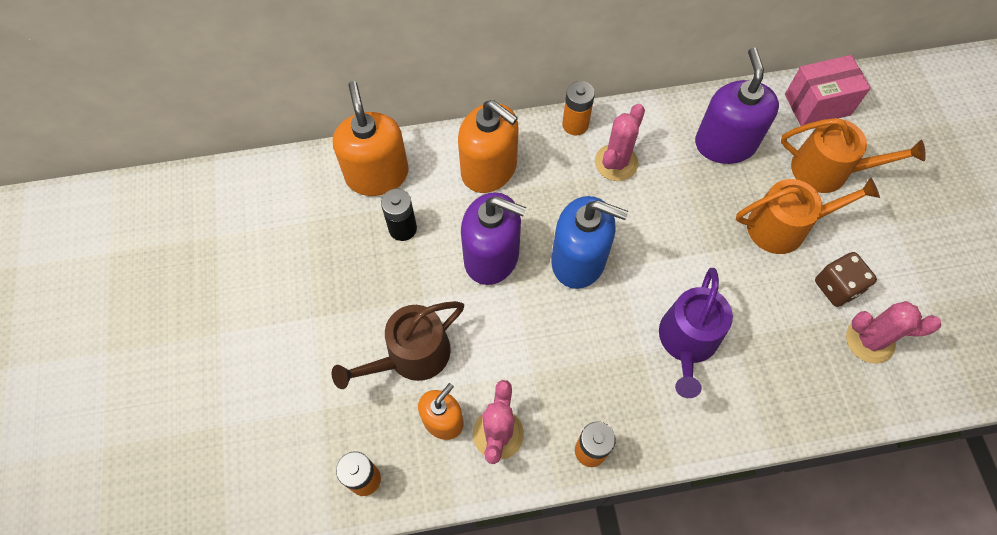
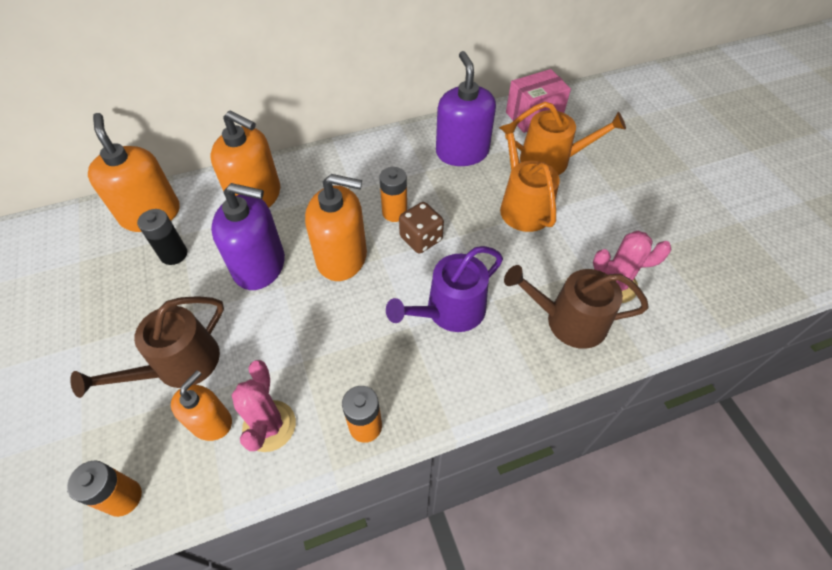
camera: 10 degrees left, 10 degrees down
(575, 124) = (332, 154): orange battery -> orange battery (394, 212)
(578, 260) = (342, 257): blue soap dispenser -> orange soap dispenser
(616, 162) = (370, 177): pink cactus -> none
(687, 342) = (450, 311): purple watering can -> purple watering can turned 45 degrees clockwise
(784, 226) = (522, 206): orange watering can -> orange watering can turned 90 degrees counterclockwise
(812, 374) = (568, 320): none -> brown watering can
(837, 287) = (576, 246): brown dice -> brown dice (421, 239)

